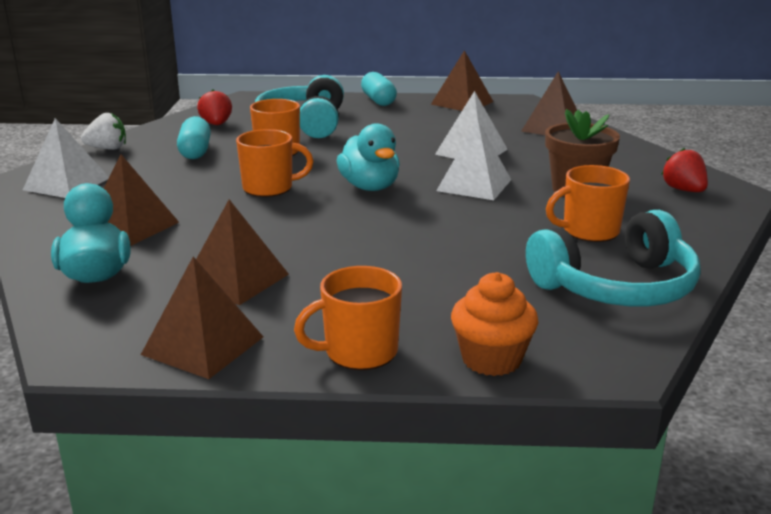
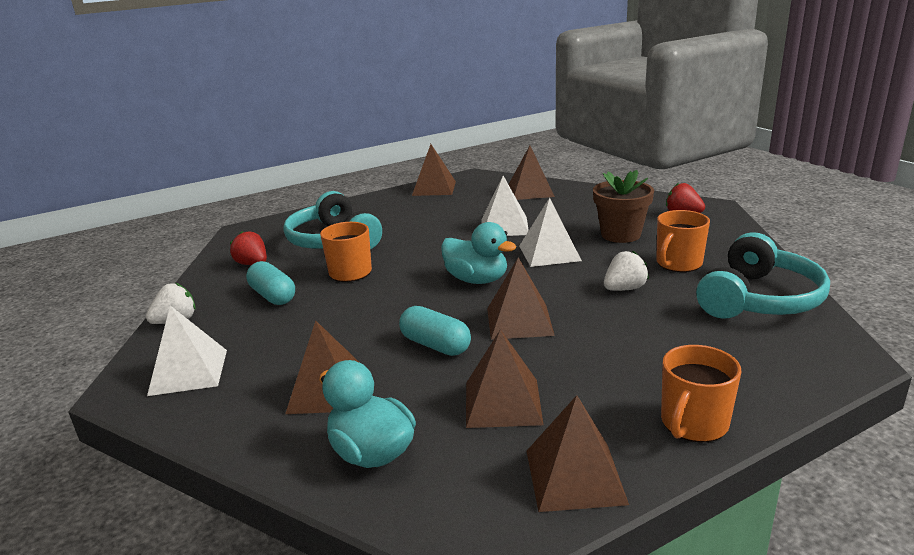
camera: 30 degrees left, 0 degrees up
(269, 188) = (396, 308): orange mug -> none
(350, 229) = (519, 321): none -> brown pyramid
(378, 100) = (365, 203): turquoise capsule -> turquoise capsule (435, 345)
(491, 235) = (624, 289): none -> white strawberry
(491, 359) = (780, 387): orange cupcake -> none

